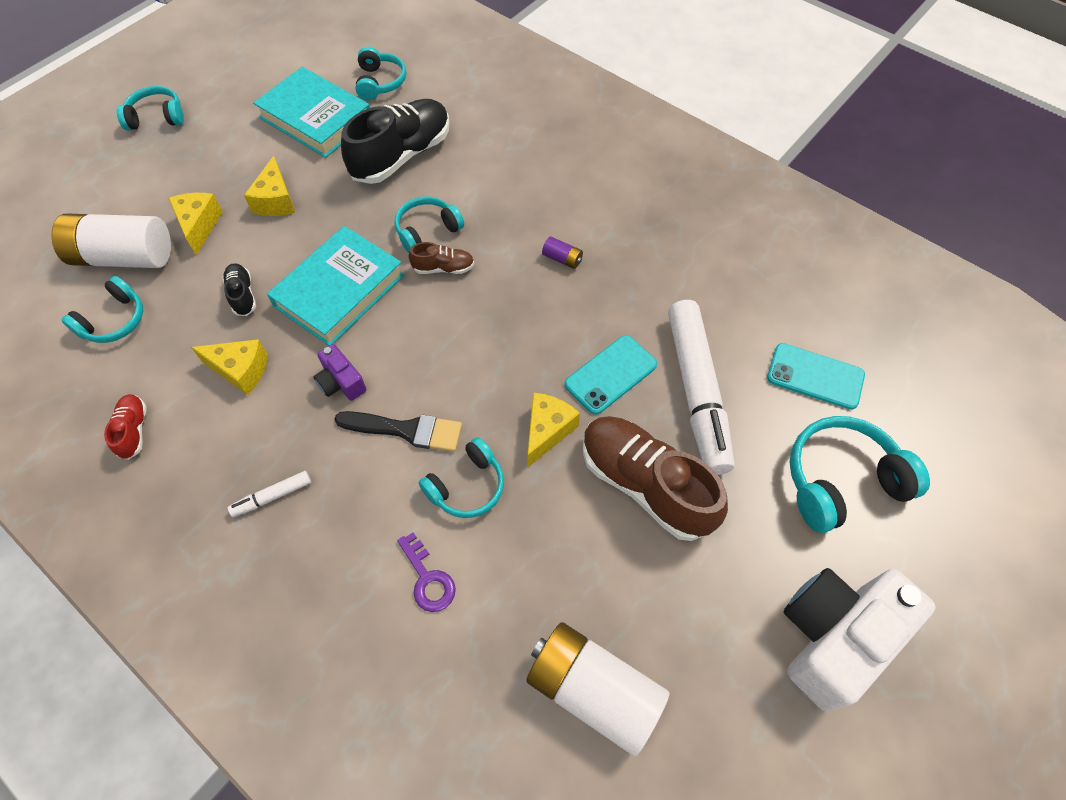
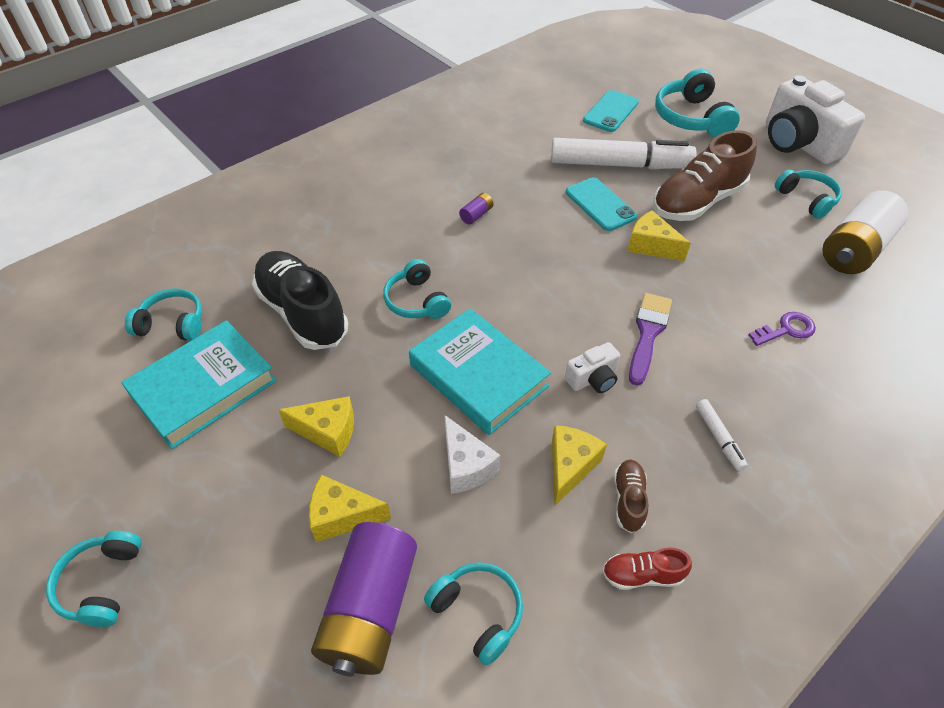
camera: 80 degrees left, 10 degrees down
(124, 257) = (370, 609): white battery -> purple battery
(242, 295) = (466, 466): black shoe -> white cheese
(341, 382) = (593, 379): purple camera -> white camera
(406, 430) = (648, 334): black brush -> purple brush
(443, 268) = (468, 293): brown shoe -> brown shoe (628, 500)
(467, 486) = (702, 298): turquoise headphones -> turquoise headphones (806, 199)

